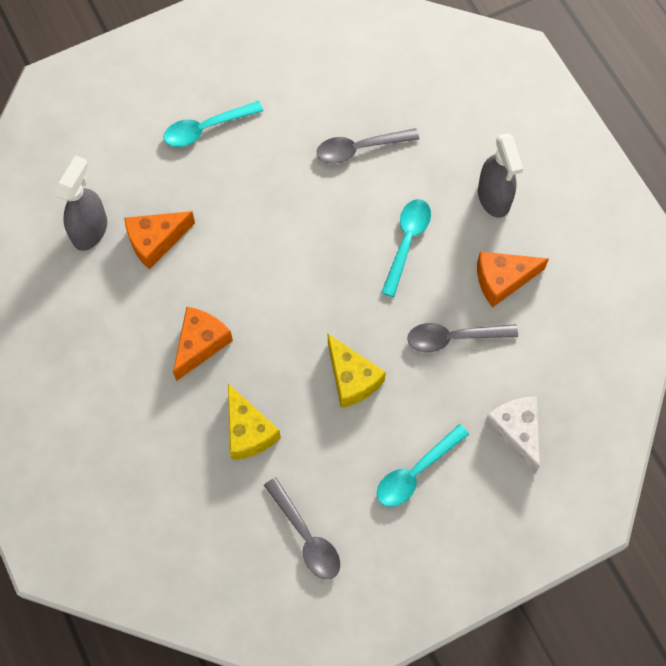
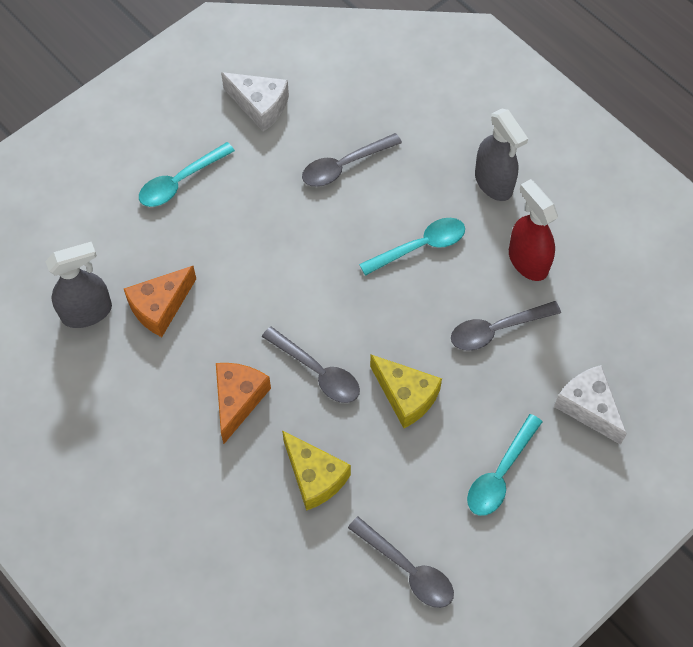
camera: 15 degrees left, 5 degrees down
(90, 230) = (87, 312): grey spray bottle -> grey spray bottle turned 60 degrees clockwise
(279, 336) = (317, 372): none -> grey spoon
(299, 73) = (260, 106): none -> white cheese
(407, 242) = (420, 246): turquoise spoon -> turquoise spoon turned 60 degrees clockwise
(502, 280) = (527, 261): orange cheese -> red spray bottle

